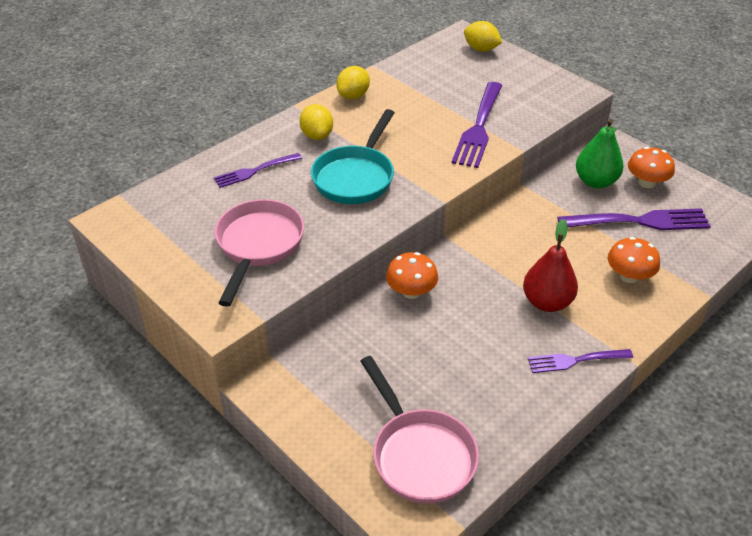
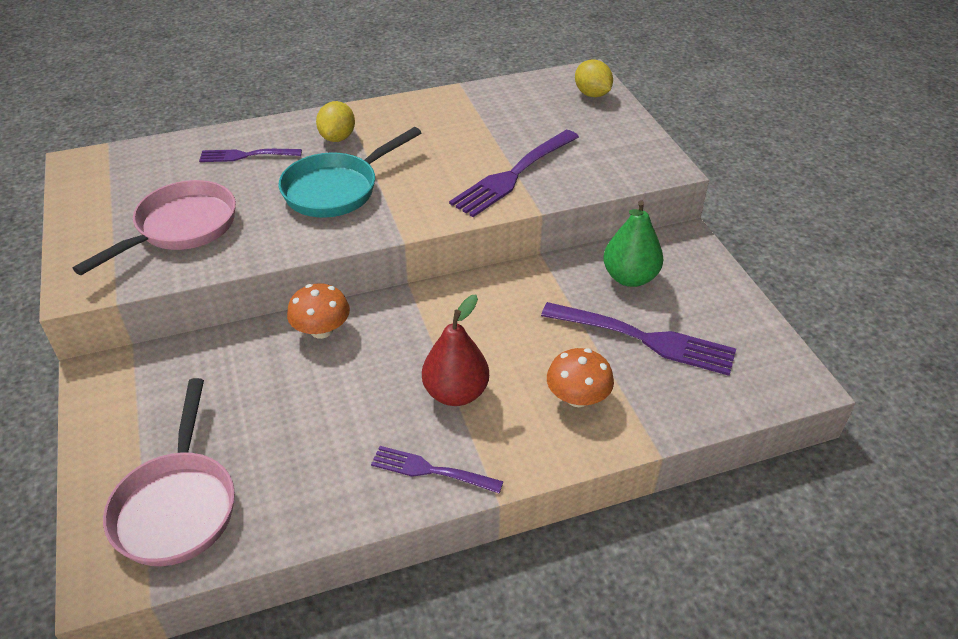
camera: 25 degrees right, 0 degrees up
(353, 96) = (411, 108): yellow lemon -> none
(646, 183) = (692, 297): orange mushroom -> none

